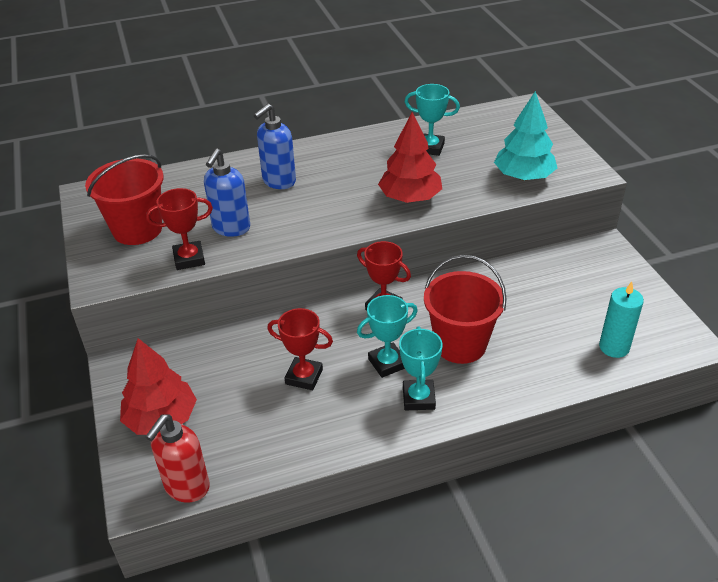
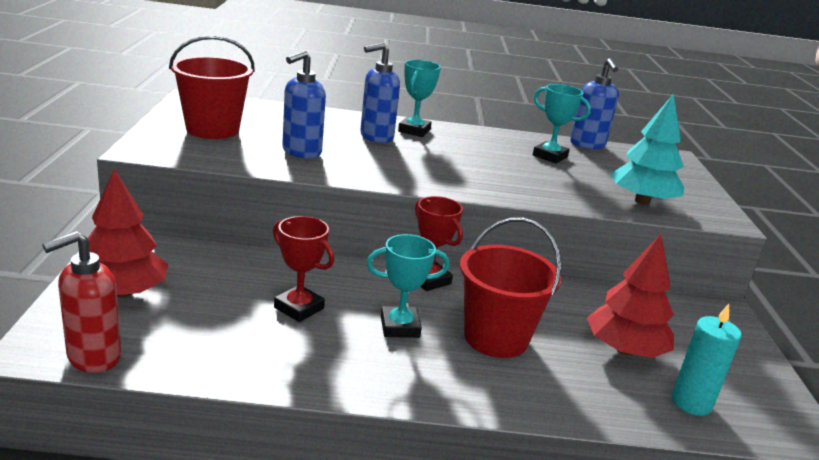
camera: 15 degrees right, 15 degrees down
(189, 259) = (241, 159): red trophy -> none
(410, 198) = (503, 182): red tree -> red tree (625, 350)
(418, 398) = (414, 369): turquoise trophy -> turquoise trophy (414, 130)
(452, 119) = (587, 145): none -> blue soap dispenser

